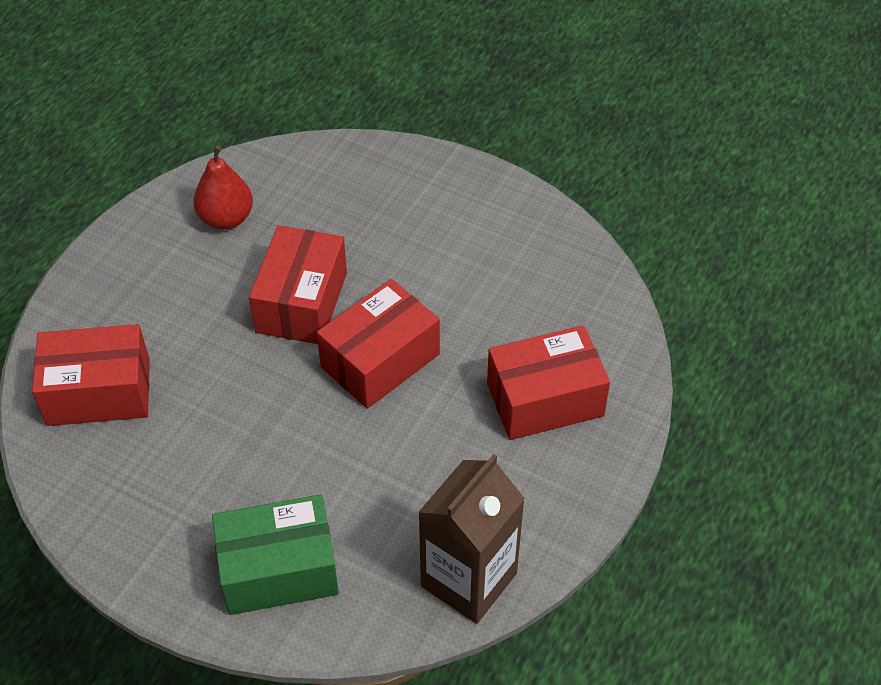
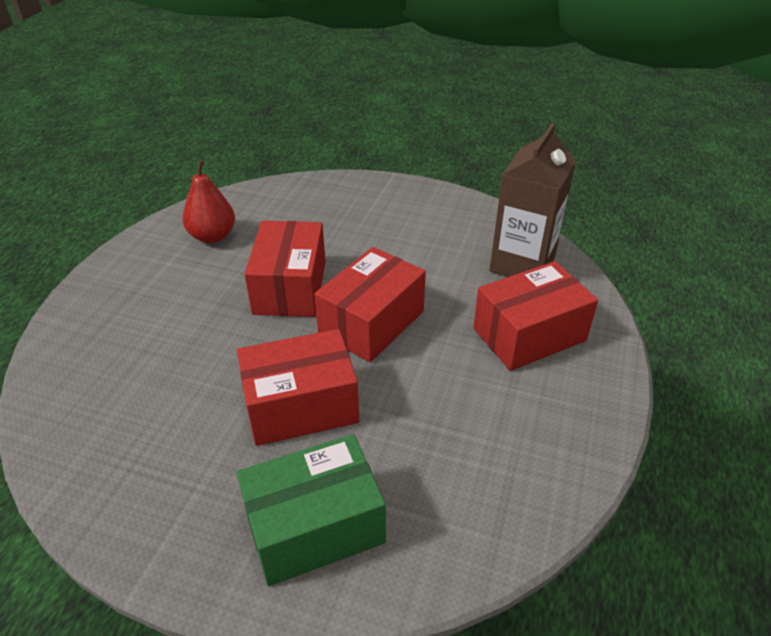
camera: 10 degrees left, 10 degrees down
(99, 392) = (104, 382): red box -> red box (301, 406)
(469, 579) = (517, 505): brown carton -> brown carton (522, 264)

